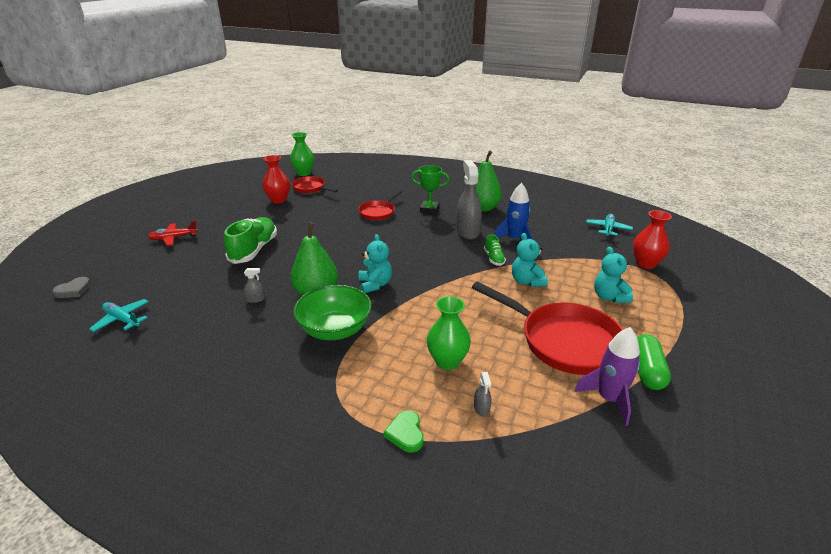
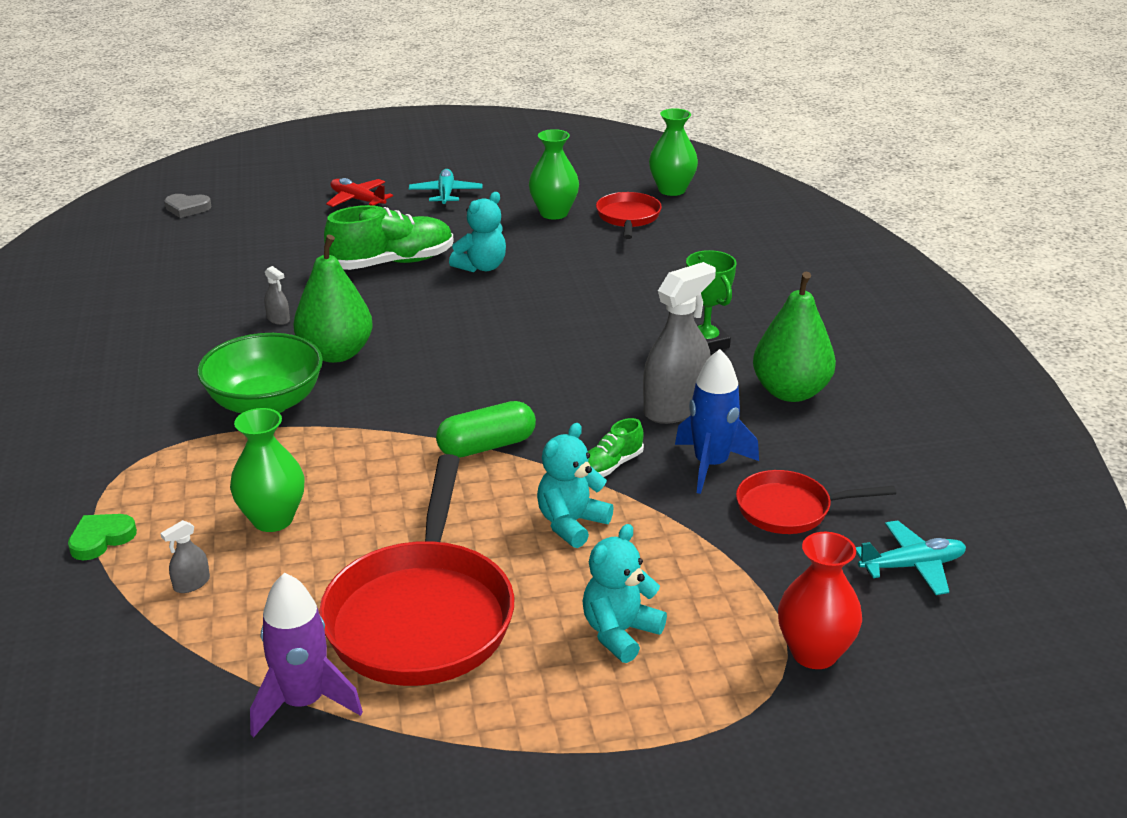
camera: 55 degrees right, 0 degrees up
(122, 320) = (160, 263): turquoise plane -> turquoise plane (446, 194)
(278, 200) = (554, 213): red vase -> green vase
(375, 284) = (406, 388): turquoise teddy bear -> turquoise teddy bear (481, 267)
(378, 212) = (629, 303): red pan -> red pan (790, 509)
(647, 371) = (415, 730): green capsule -> green capsule (486, 446)

